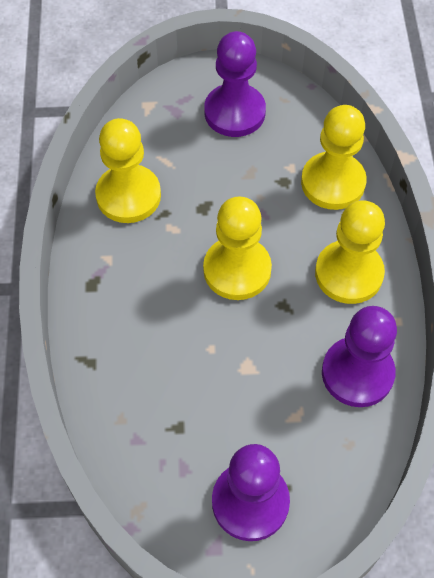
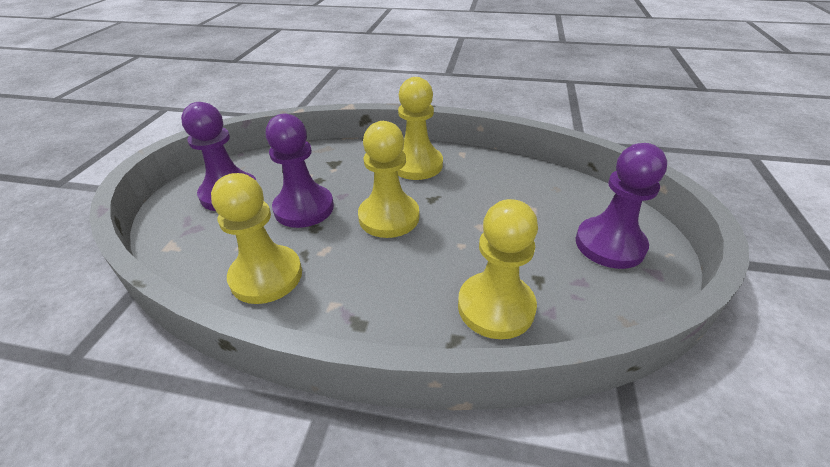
camera: 75 degrees left, 20 degrees down
(333, 182) = (335, 158): yellow pawn -> yellow pawn (495, 307)
(357, 373) = (500, 175): purple pawn -> purple pawn (304, 208)

